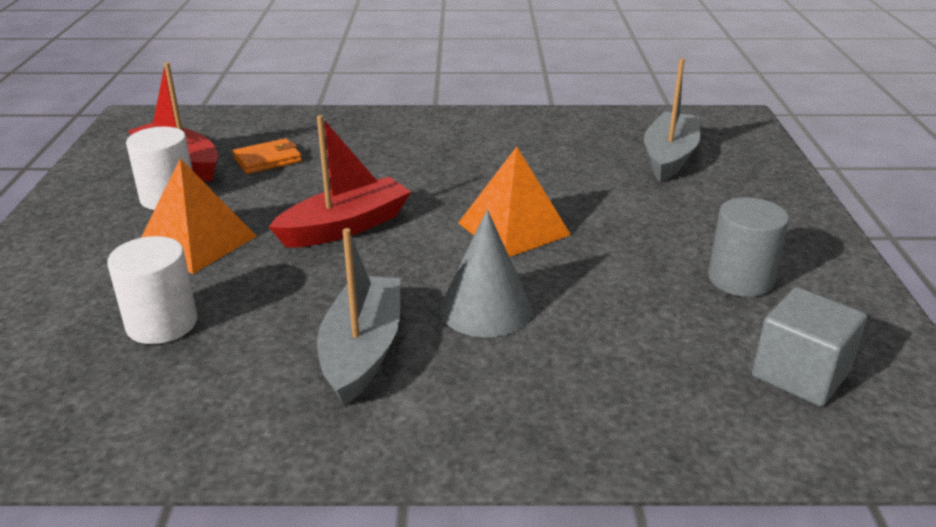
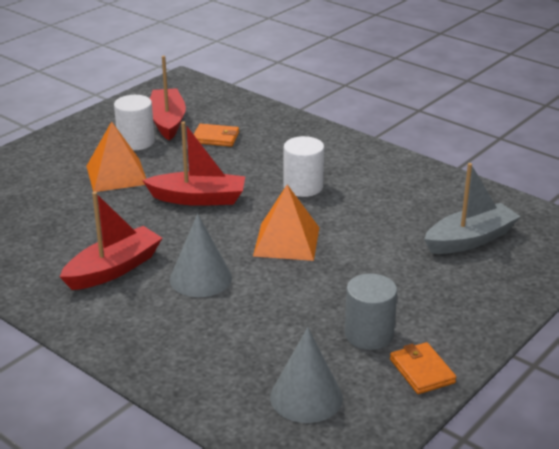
camera: 40 degrees right, 0 degrees up
(162, 323) = (50, 212): white cylinder -> white cylinder (303, 187)
(362, 351) = (113, 269): grey boat -> red boat
(800, 374) = (306, 397): grey cube -> grey cone
(839, 288) = (422, 371): none -> orange wallet

